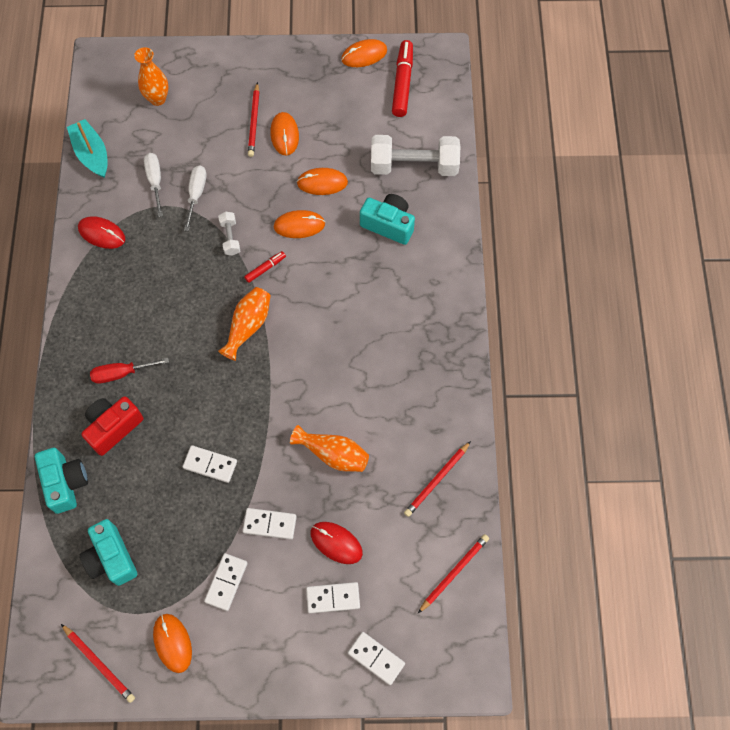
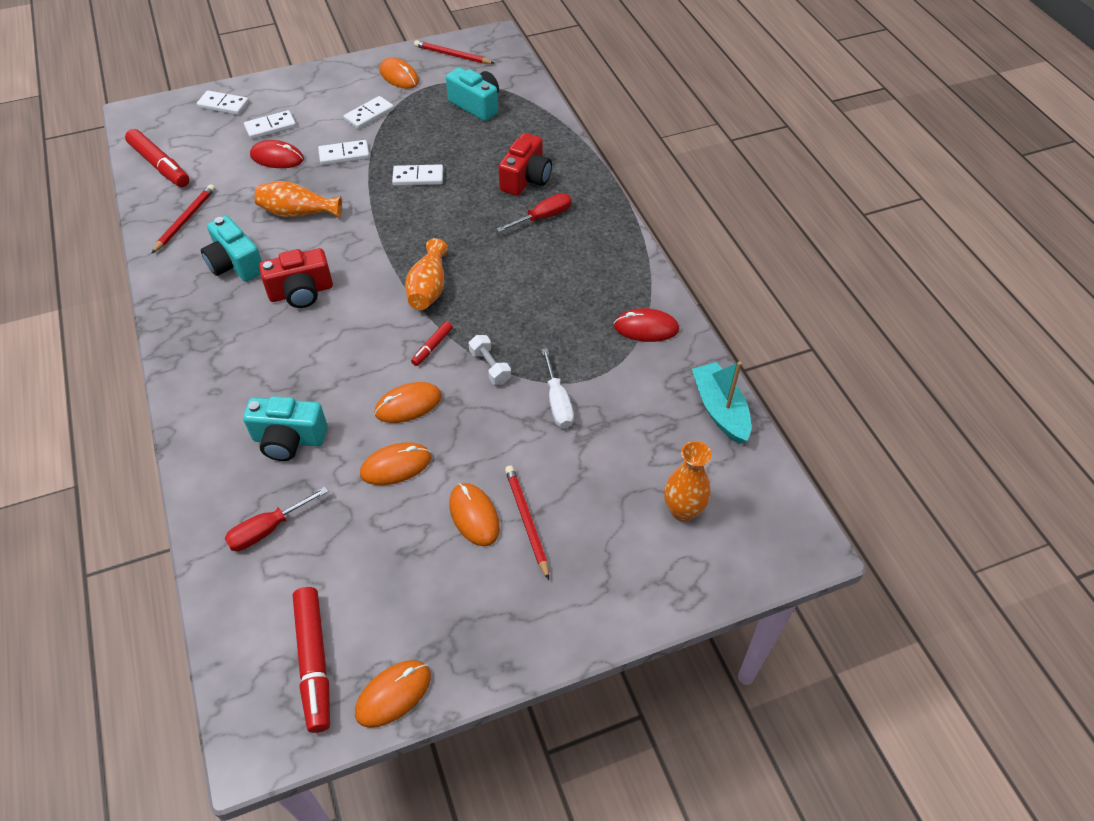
camera: 160 degrees right, 15 degrees down
(65, 483) = (545, 135): turquoise camera -> turquoise camera (235, 264)
(92, 154) = (720, 410): turquoise boat -> turquoise boat turned 150 degrees counterclockwise
(155, 182) = (618, 401): white screwdriver -> none
(226, 582) = (369, 115): white domino -> white domino turned 45 degrees clockwise
(351, 356) = (301, 292): none -> red camera
(414, 166) = (268, 529): white dumbbell -> red screwdriver
(454, 573) = (160, 165): red pencil -> red marker

